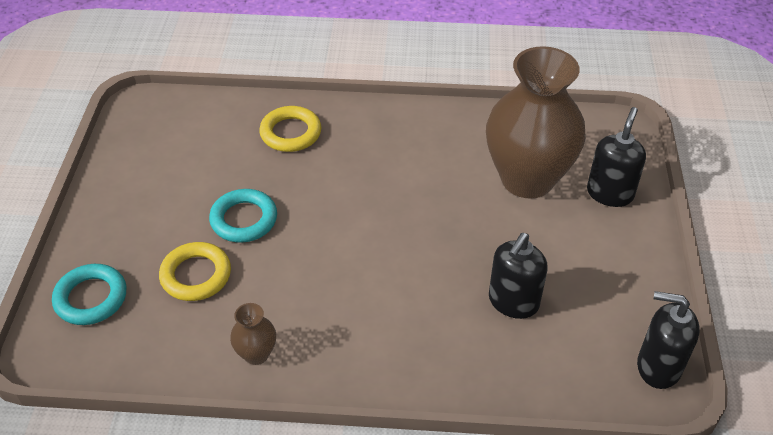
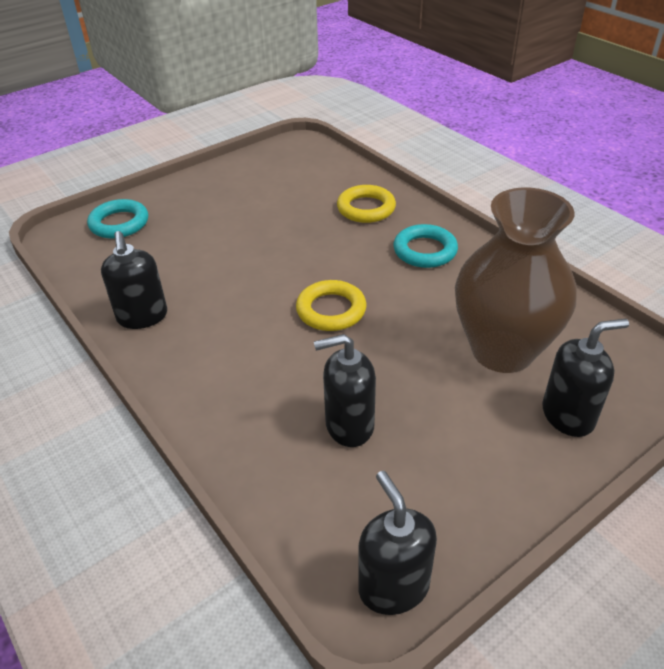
camera: 50 degrees right, 5 degrees down
(196, 275) = (184, 249): yellow ring -> yellow ring (331, 310)
(244, 219) = (258, 238): turquoise ring -> turquoise ring (425, 251)
(256, 354) = (142, 317): brown vase -> black soap dispenser

